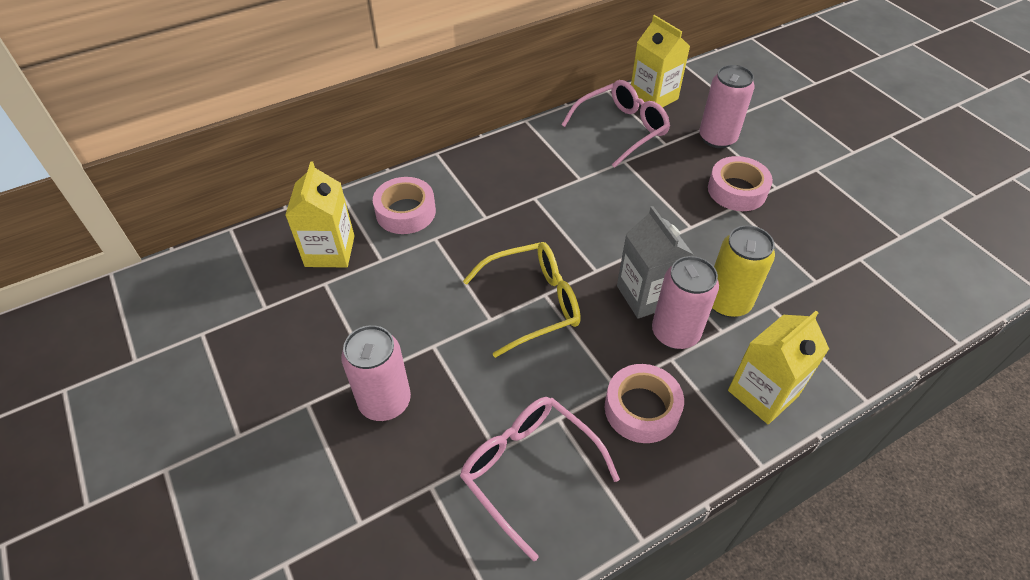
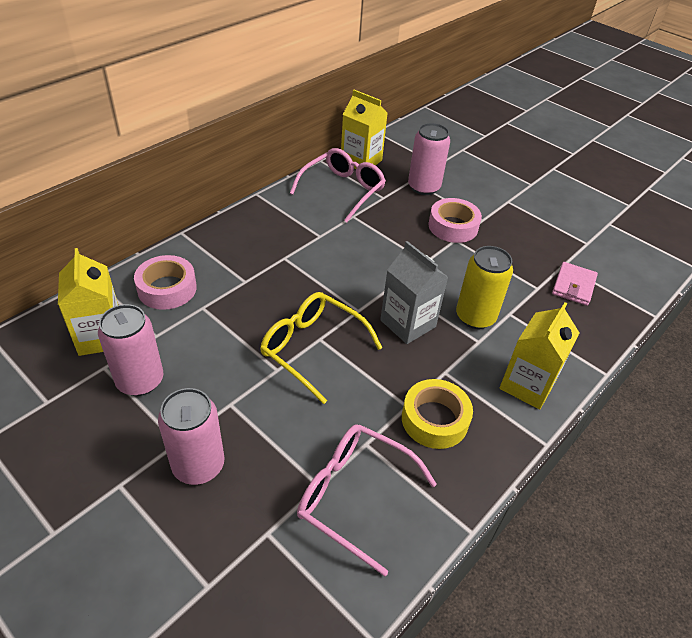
camera: 20 degrees left, 5 degrees down
(533, 303) = (312, 348): yellow glasses -> yellow glasses turned 105 degrees counterclockwise
(641, 409) = (434, 419): pink tape -> yellow tape
(675, 333) = (441, 350): pink can -> pink can (140, 381)
(863, 286) = (573, 286): none -> pink wallet

